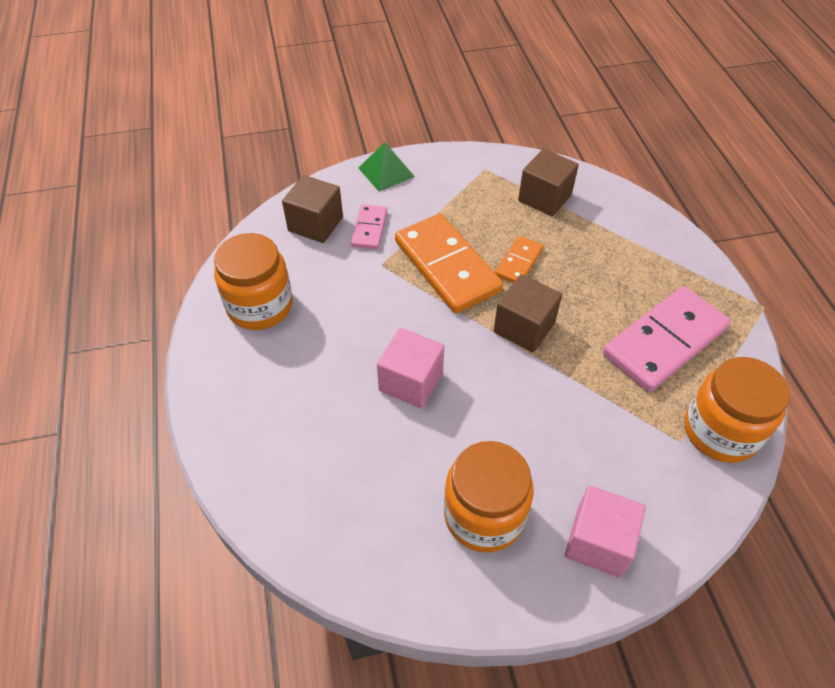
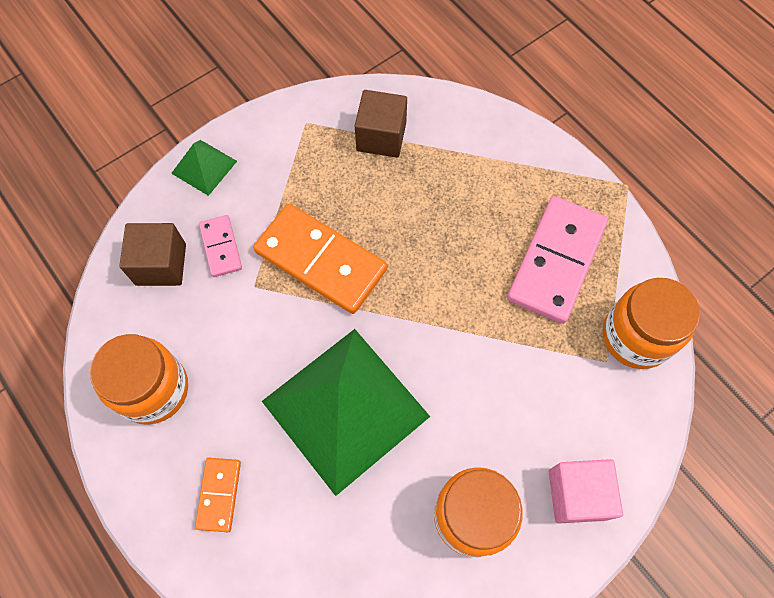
camera: 25 degrees left, 15 degrees up
(411, 381) = (345, 408): pink cube -> green pyramid
(518, 262) = (388, 227): orange domino -> orange domino (219, 494)
(524, 327) = (425, 301): brown cube -> none

